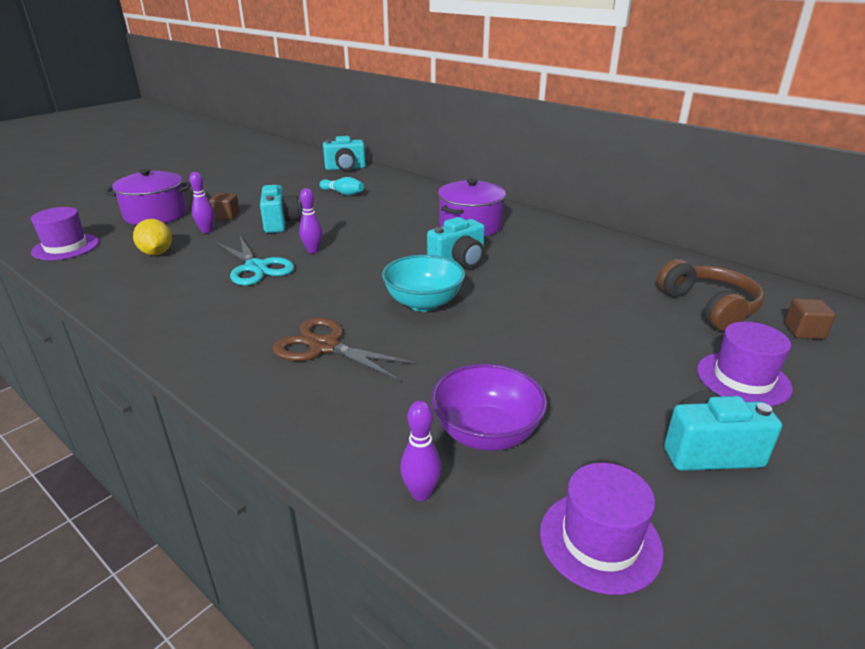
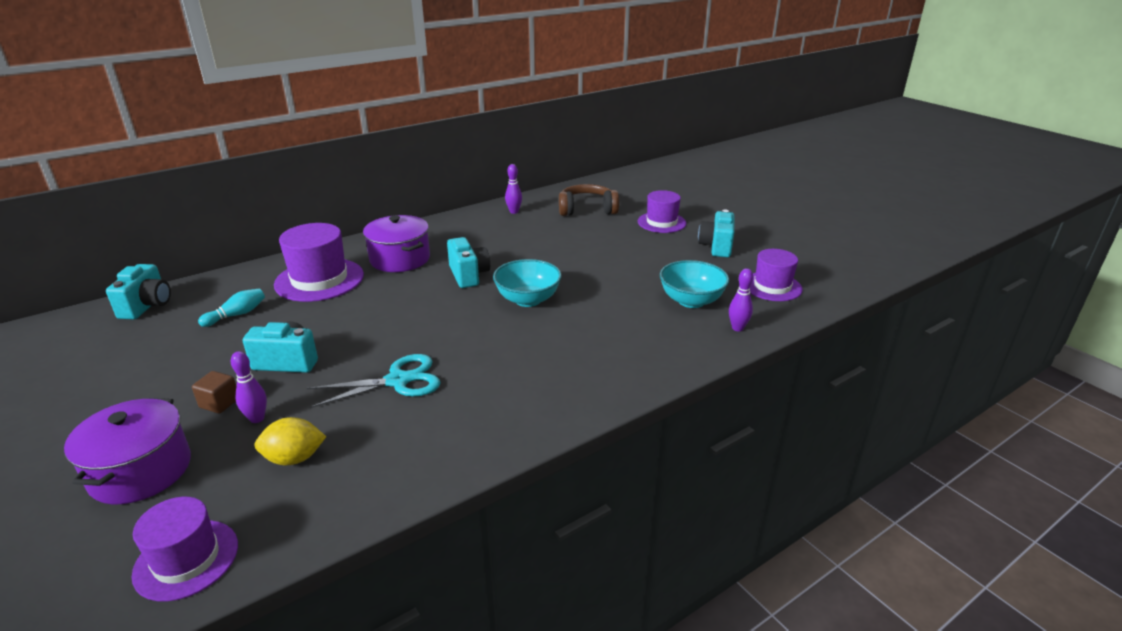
camera: 75 degrees left, 0 degrees up
(313, 250) = (384, 344): purple bowling pin -> purple bowling pin (514, 212)
(325, 347) = (572, 349): brown scissors -> none
(410, 205) = (319, 280): none -> purple hat
(486, 433) = (691, 301): purple bowl -> turquoise bowl
(804, 331) = (624, 195): brown cube -> none

